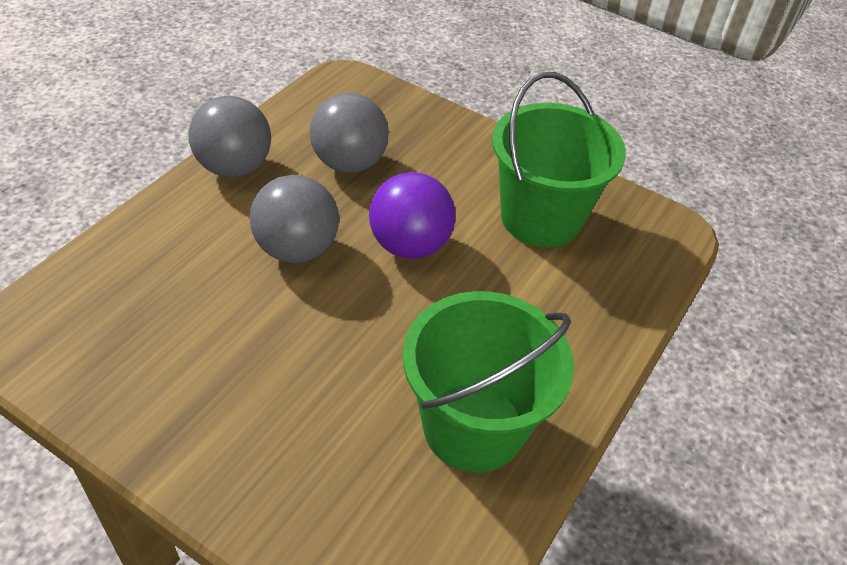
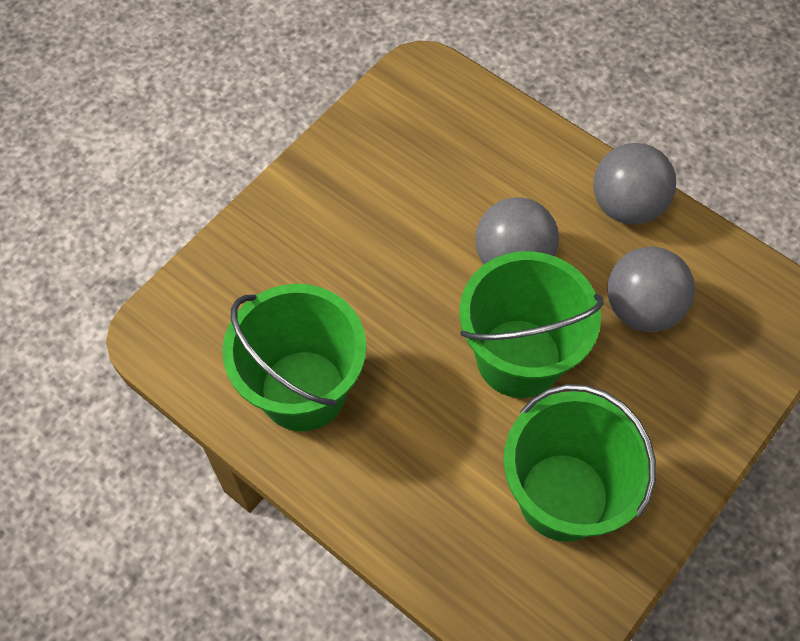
camera: 100 degrees right, 15 degrees up
(409, 245) = (519, 358): purple ball -> green bucket

